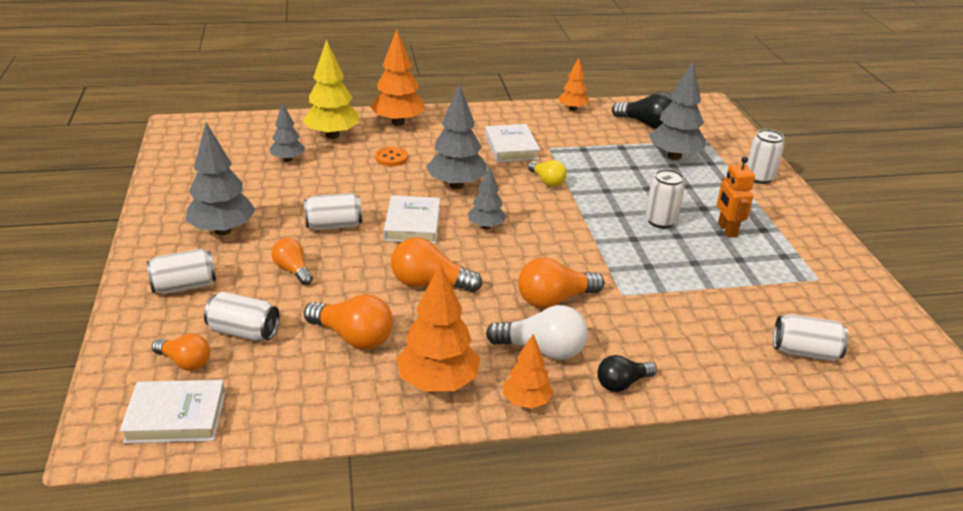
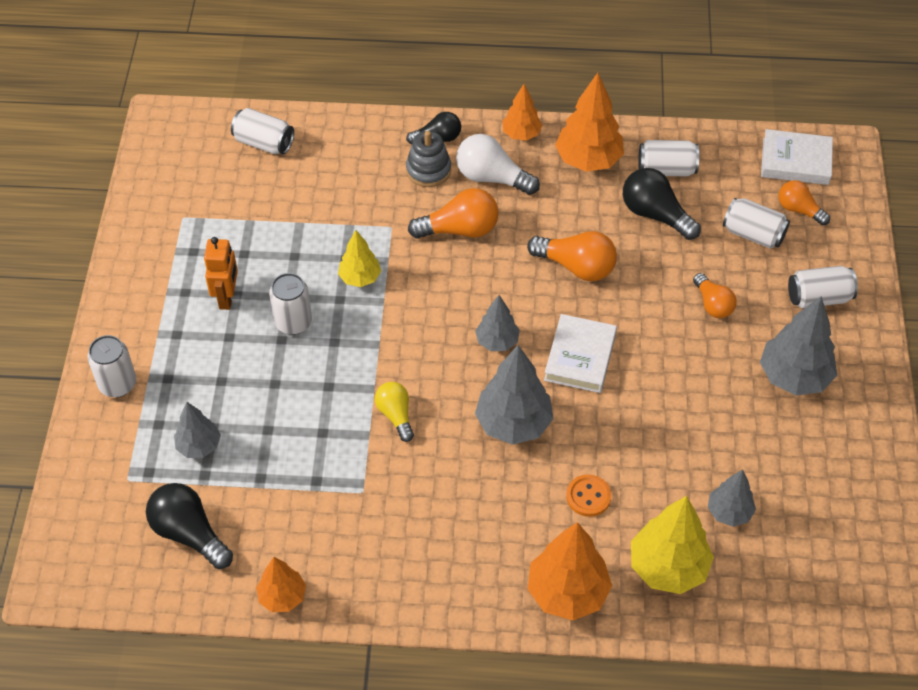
camera: 165 degrees left, 20 degrees up
(333, 225) = (670, 367): white can -> white can (666, 170)
(353, 337) = (655, 214): orange light bulb -> black light bulb
(511, 147) = (416, 499): white book -> none
(614, 348) = (428, 170): none -> grey stacking toy
(626, 254) = (360, 278): none -> yellow tree
(674, 156) = (199, 446): grey tree -> grey tree, size x0.59

